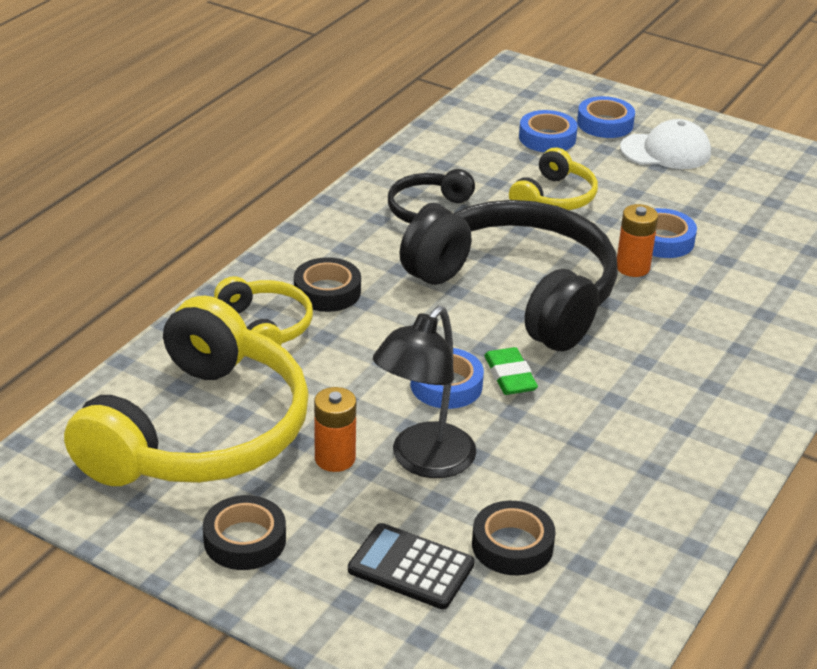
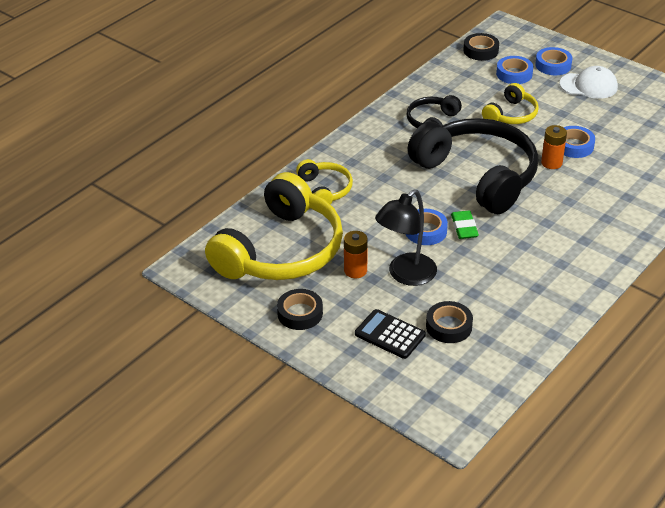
camera: 10 degrees right, 5 degrees up
(327, 292) = (363, 170): black tape -> black tape (480, 51)

